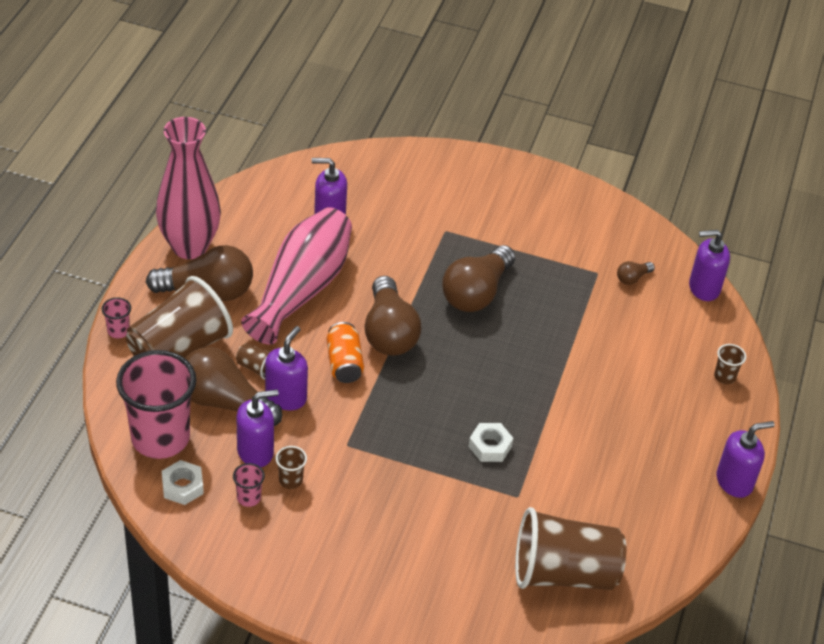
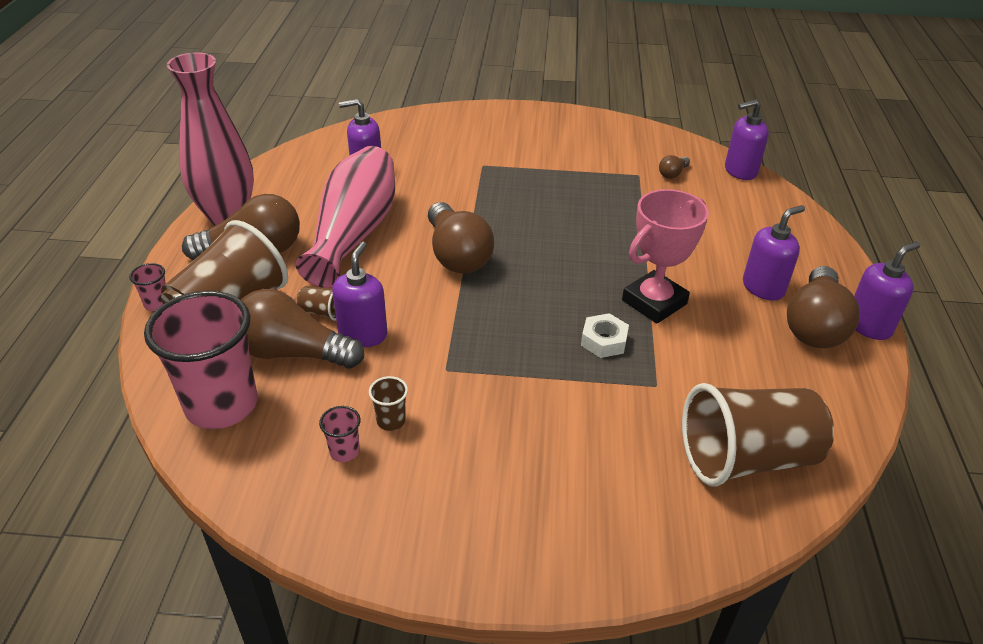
camera: 10 degrees left, 5 degrees down
(182, 486) = (258, 455): white nut -> none
(255, 452) = (341, 397): purple soap dispenser -> purple soap dispenser (763, 287)
(344, 363) = (418, 290): orange can -> none
(476, 293) = (532, 208): brown light bulb -> brown light bulb (814, 325)
(550, 418) = (654, 302): none -> pink trophy
(724, 377) = (801, 236): brown cup -> none

